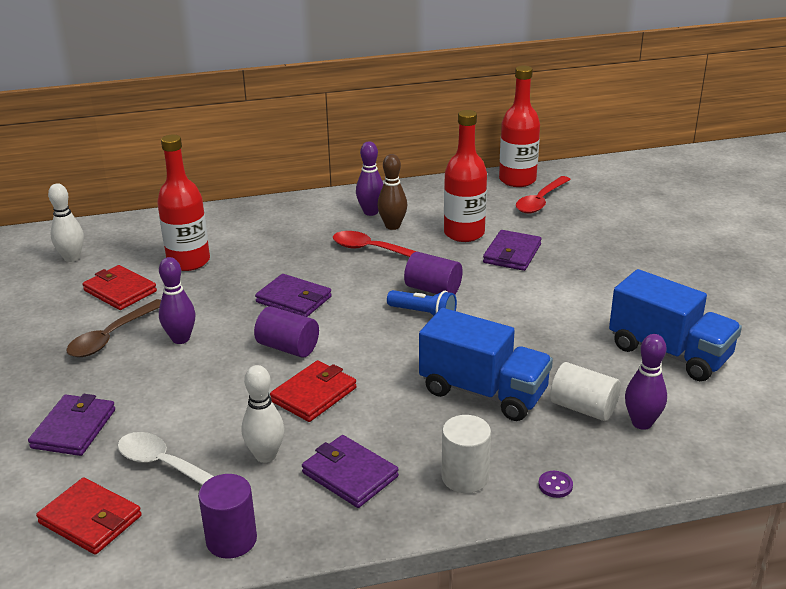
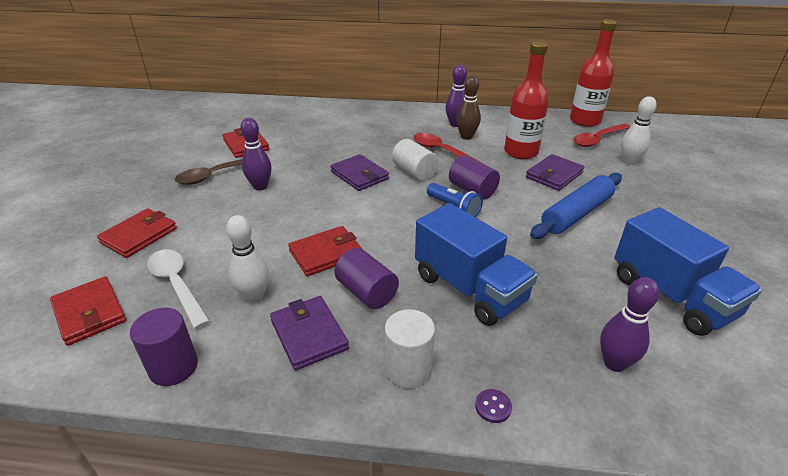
camera: 20 degrees right, 5 degrees up
(72, 258) = (233, 118): white bowling pin -> white bowling pin (629, 162)
(74, 429) = (139, 235): purple wallet -> red wallet
(188, 261) = (305, 134): red bottle -> none
(288, 347) = (331, 210): purple cylinder -> purple cylinder (366, 292)
(553, 292) = (576, 214): none -> blue rolling pin
(583, 408) = (558, 330): white cylinder -> white cylinder (414, 172)

